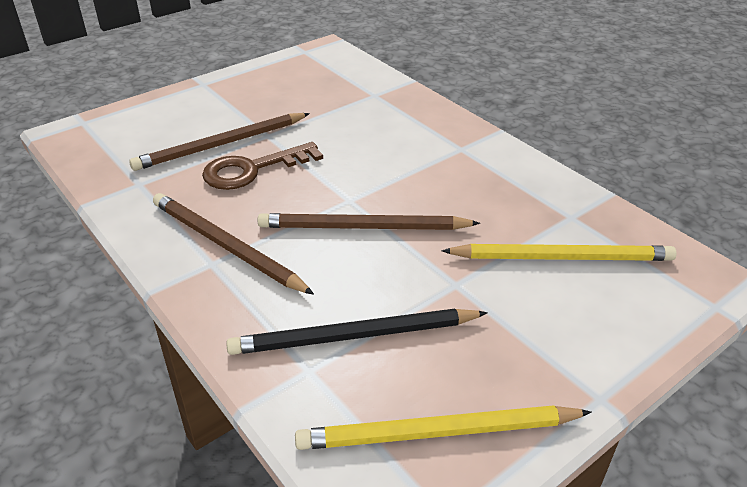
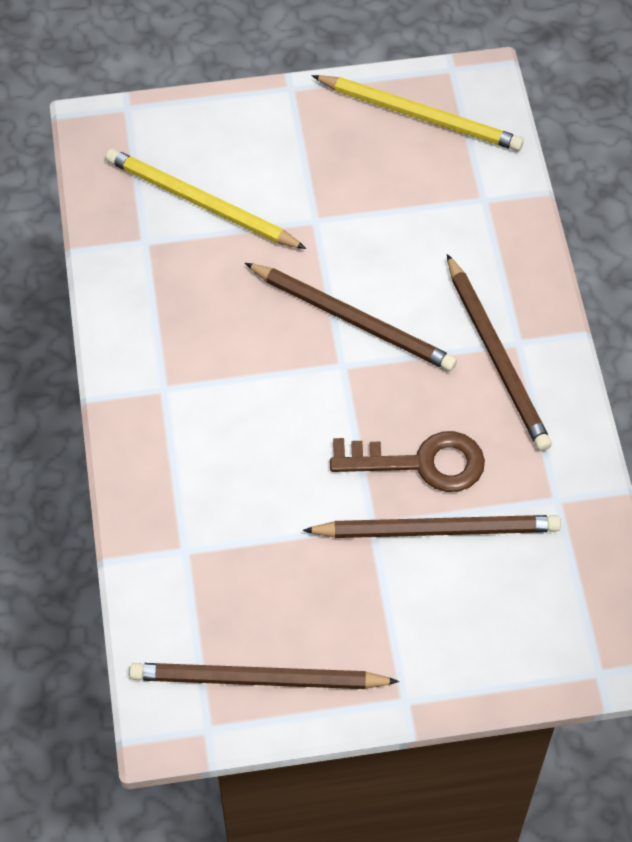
camera: 150 degrees left, 20 degrees up
(291, 68) = (257, 679): none -> brown pencil
(354, 336) = (433, 210): black pencil -> none

